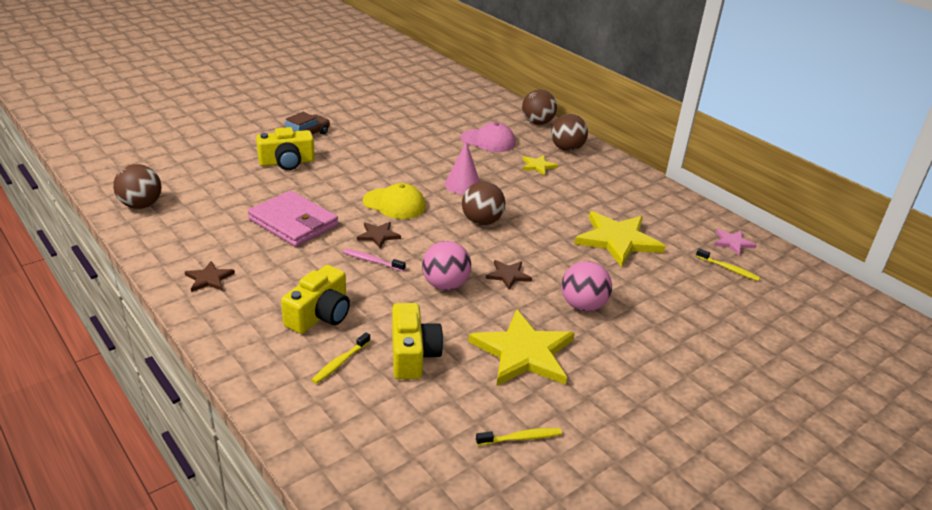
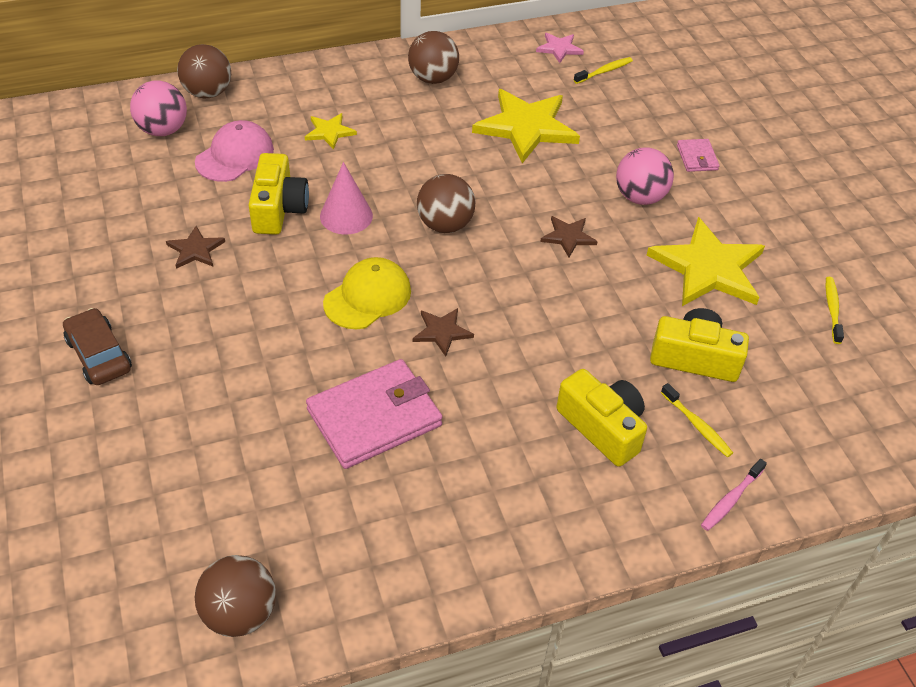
camera: 70 degrees left, 15 degrees up
(209, 279) = (489, 537): brown star -> brown star (195, 250)
(287, 162) = (184, 395): yellow camera -> yellow camera (278, 209)
(372, 261) = (500, 352): pink toothbrush -> pink toothbrush (730, 499)
(445, 285) = (572, 296): pink ball -> pink ball (163, 130)
(566, 149) = (297, 92): brown ball -> brown ball (433, 78)
(663, 333) = (697, 157): none -> pink wallet

